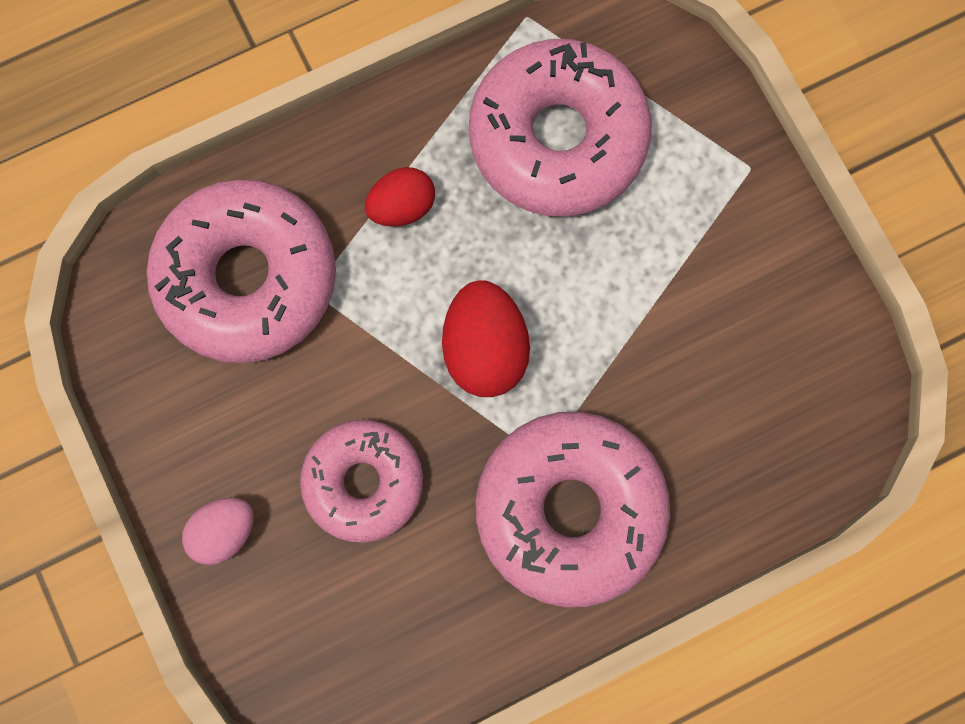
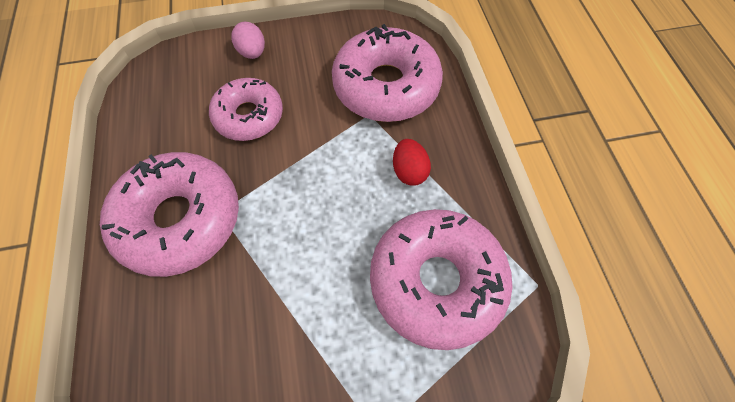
camera: 105 degrees right, 15 degrees down
(485, 349) = (301, 196): red egg -> none

